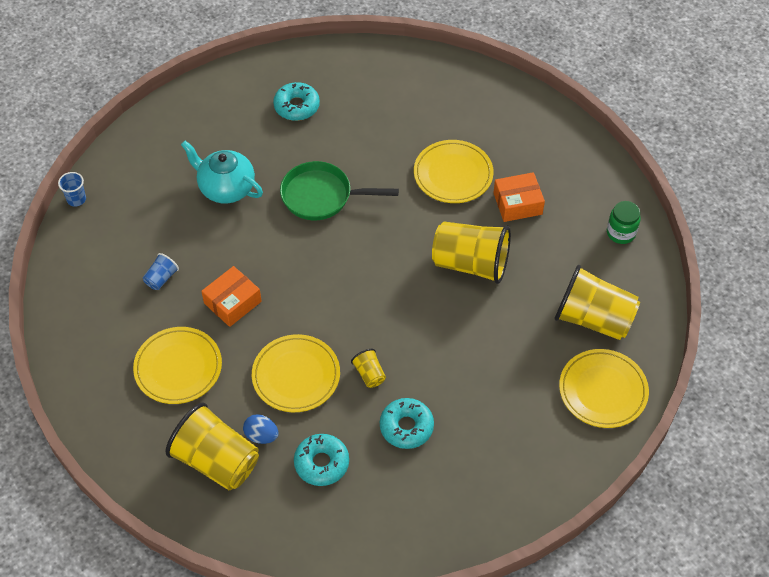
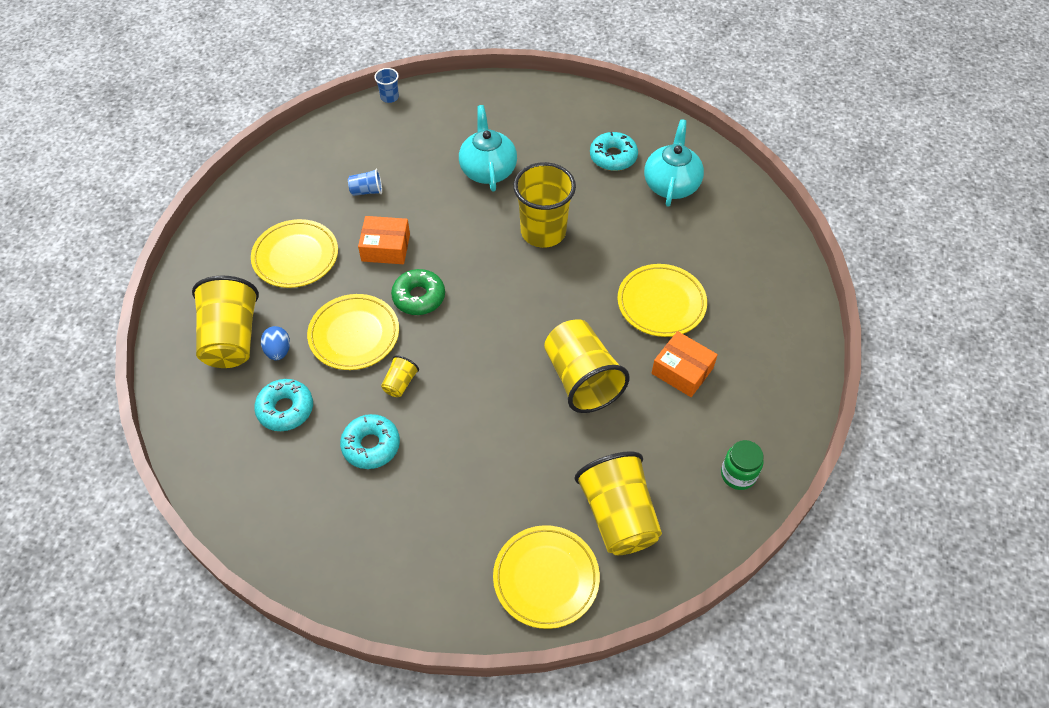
camera: 50 degrees right, 0 degrees up
(302, 312) = (419, 297): none -> green donut
(321, 196) = (543, 232): green pan -> yellow cup
(358, 93) = (671, 185): none -> turquoise teapot

